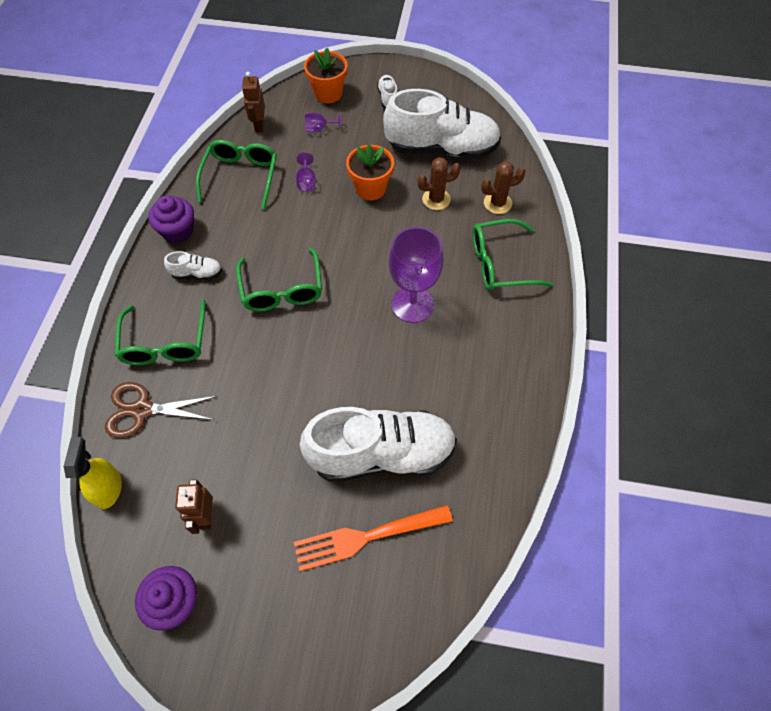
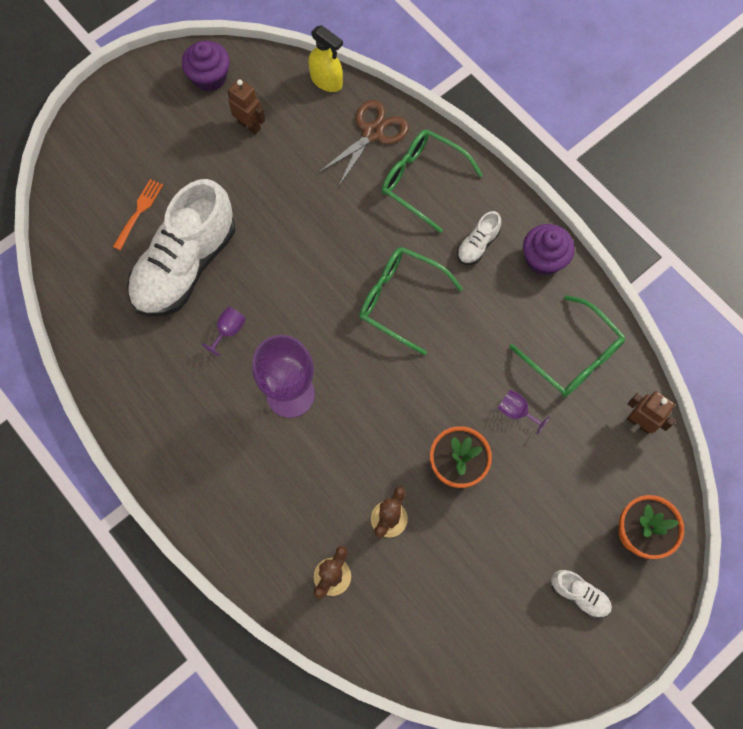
camera: 130 degrees right, 10 degrees up
(319, 129) = (585, 480): purple goblet -> purple goblet (228, 331)
(368, 536) = (139, 212): orange fork -> orange fork, size x0.58
(441, 148) = (453, 587): white shoe -> none
(500, 263) = (263, 510): green glasses -> none

